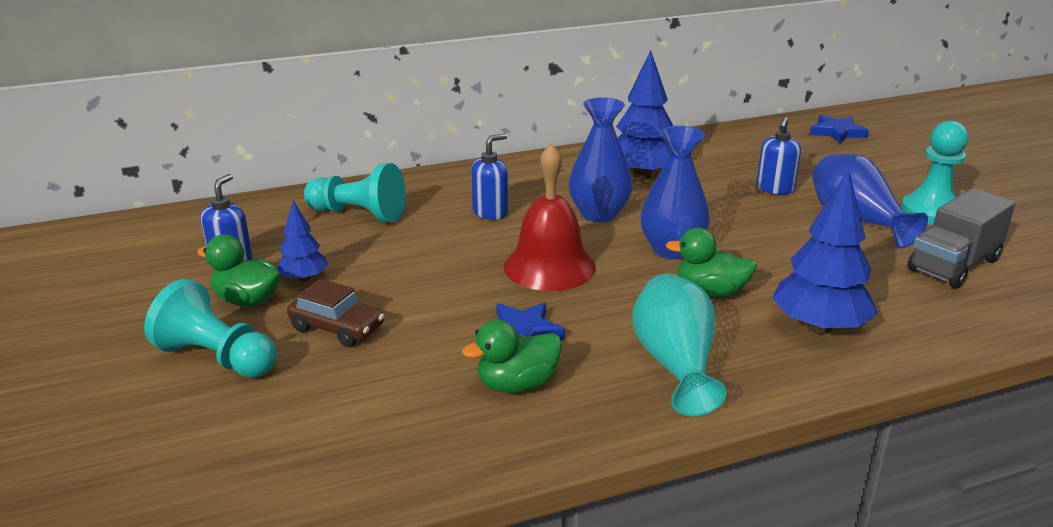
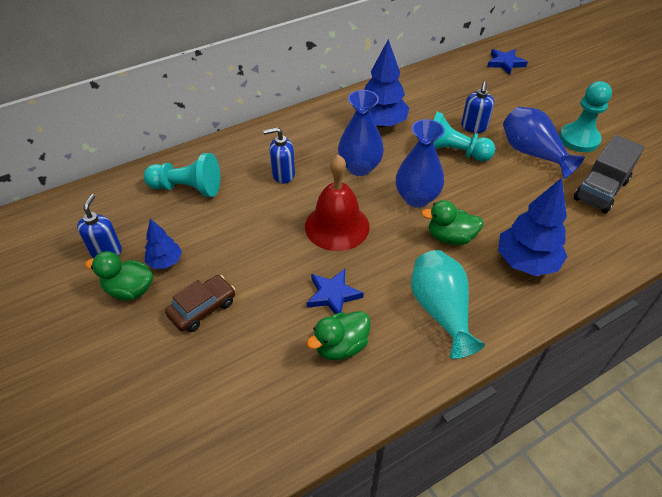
camera: 10 degrees left, 20 degrees up
(217, 358) = (124, 352): turquoise pawn -> turquoise pawn (452, 152)
(337, 328) = (202, 308): brown car -> brown car turned 60 degrees counterclockwise
(490, 212) = (283, 174): blue soap dispenser -> blue soap dispenser turned 135 degrees counterclockwise

